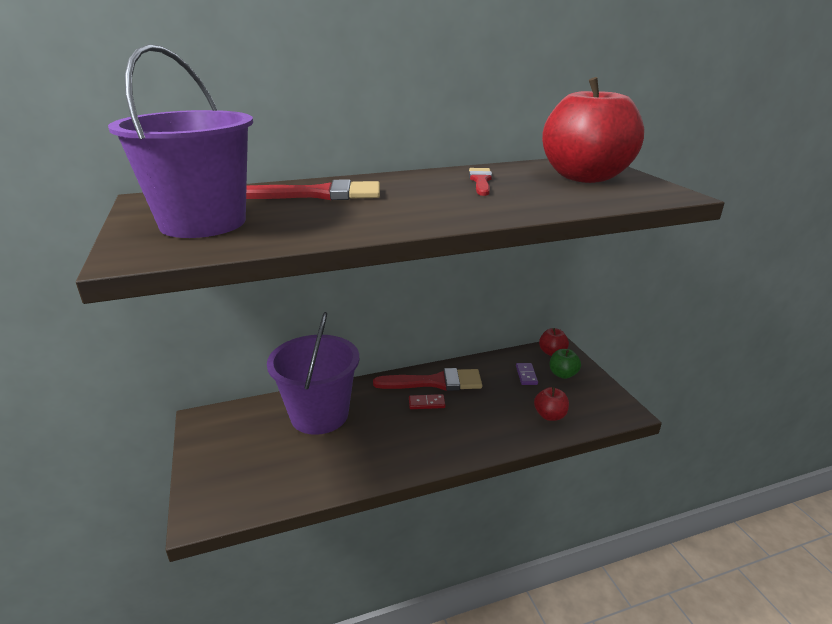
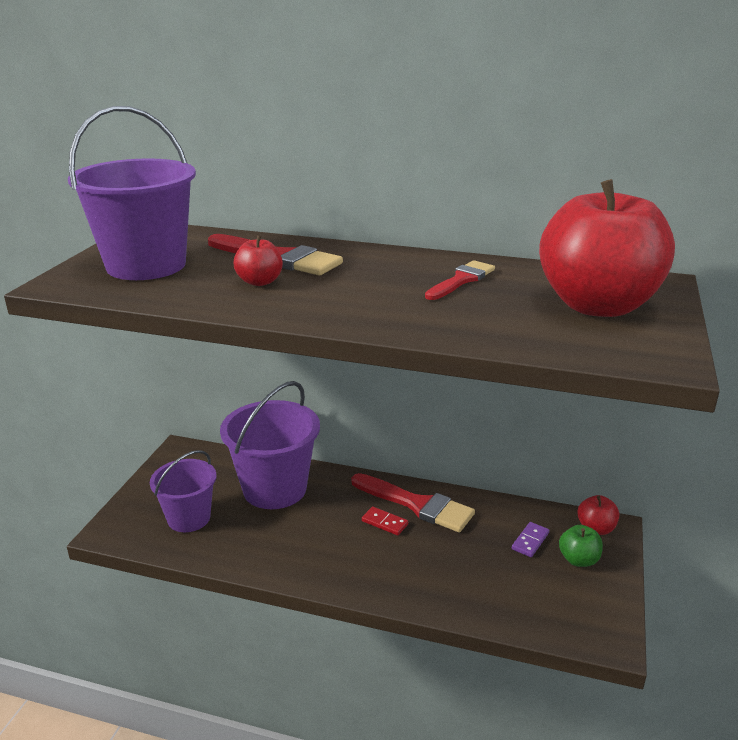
camera: 35 degrees right, 0 degrees up
(268, 469) = (189, 518): none -> purple bucket
(550, 415) = (505, 598): red apple -> red apple (259, 282)

